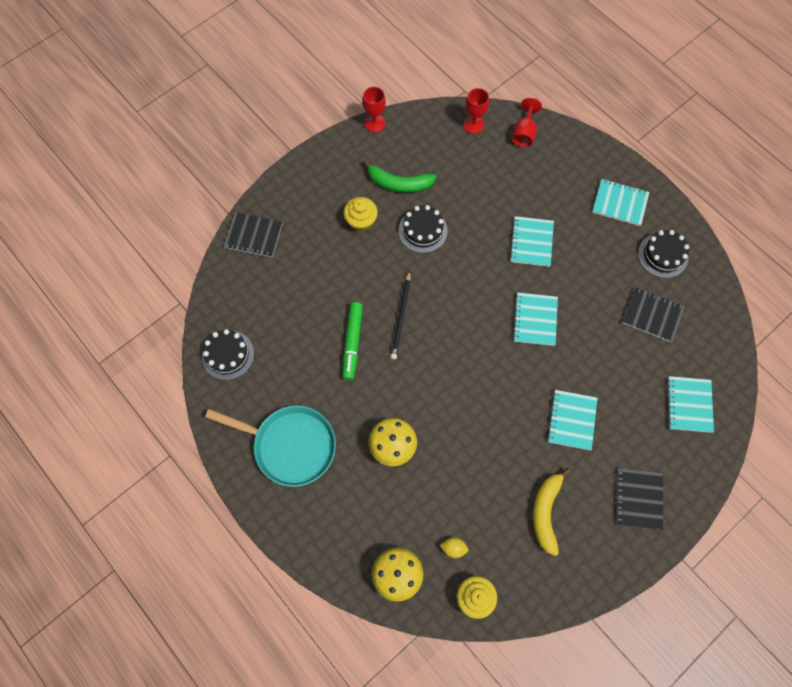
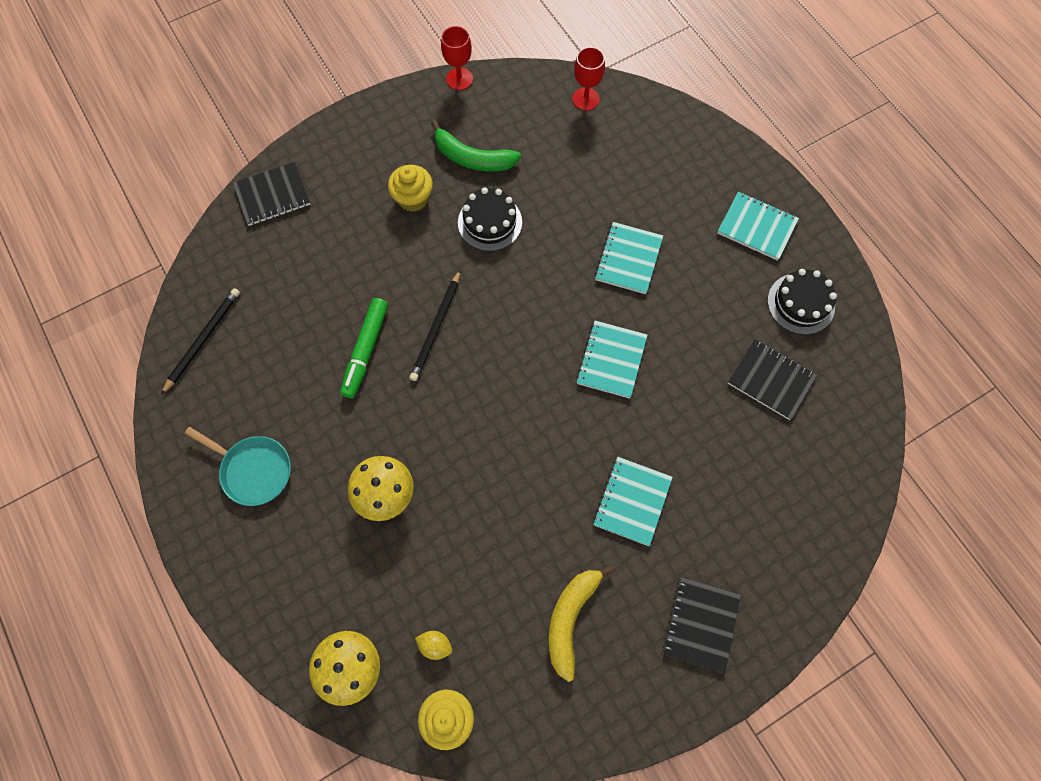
camera: 10 degrees right, 0 degrees up
(228, 355) = (203, 340): black cake -> black pencil
(253, 236) = (272, 195): black notebook -> black notebook turned 45 degrees counterclockwise
(290, 445) = (253, 470): turquoise pan -> turquoise pan, size x0.66
(524, 133) = (649, 119): red goblet -> none
(689, 405) = (796, 508): turquoise notebook -> none

